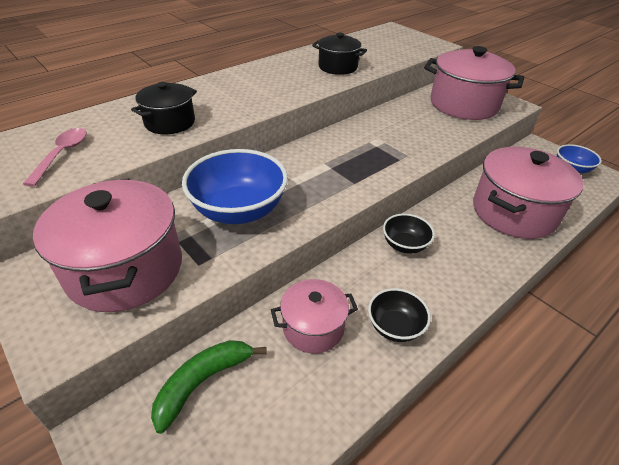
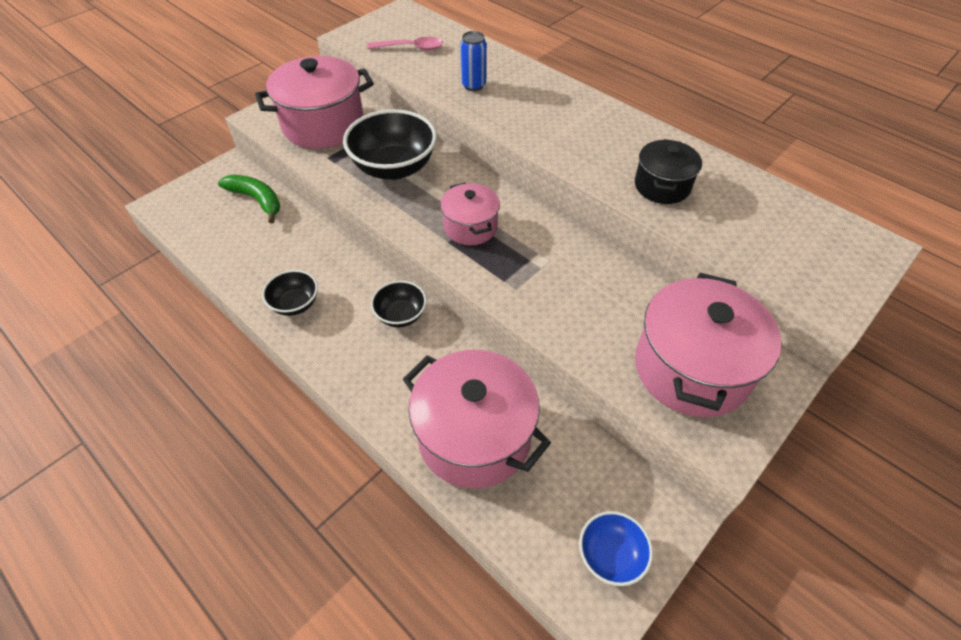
camera: 85 degrees right, 10 degrees up
(170, 122) = (473, 85): black pot -> blue can
(239, 210) = (394, 168): blue bowl -> black bowl
(313, 327) = (298, 251): pink pot -> pink pot (470, 227)

